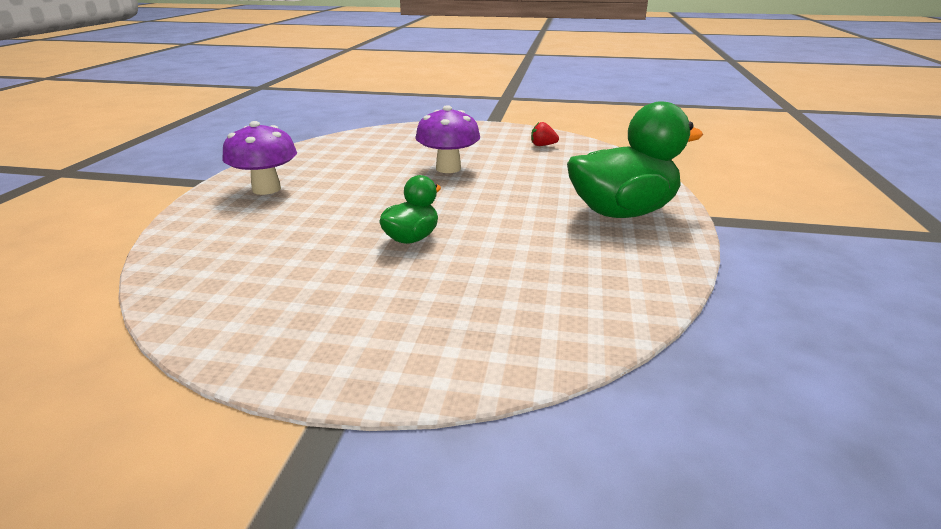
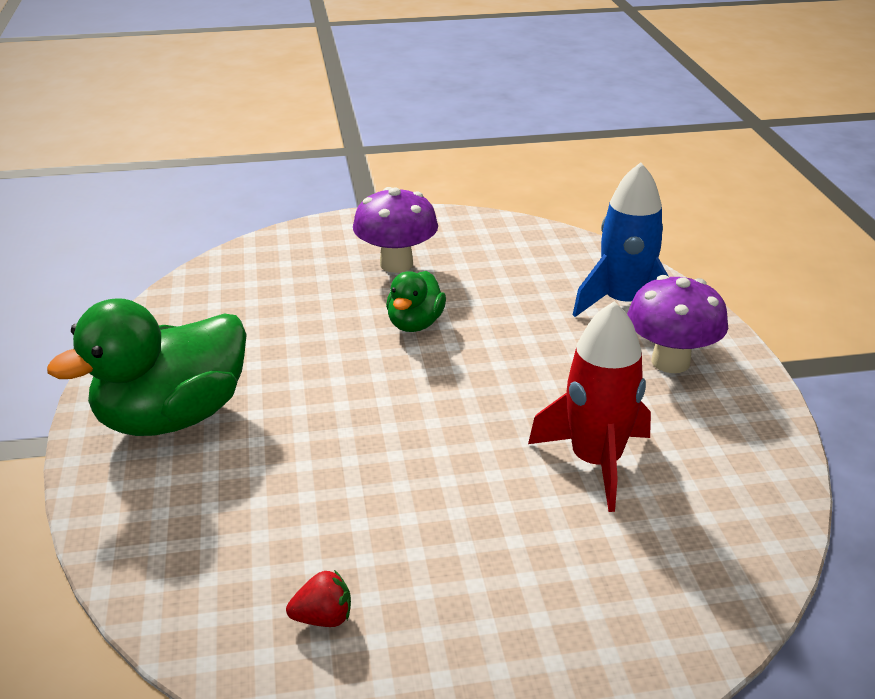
camera: 160 degrees right, 5 degrees up
(229, 224) = (623, 303): none -> blue rocket
(378, 163) = (596, 462): none -> red rocket
(448, 168) = (466, 471): purple mushroom -> purple mushroom (396, 264)

